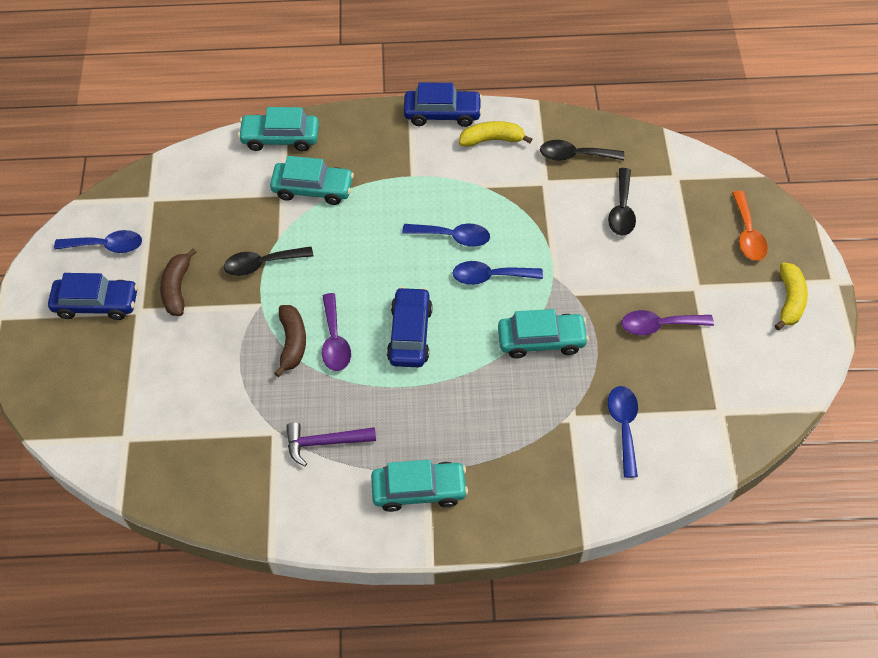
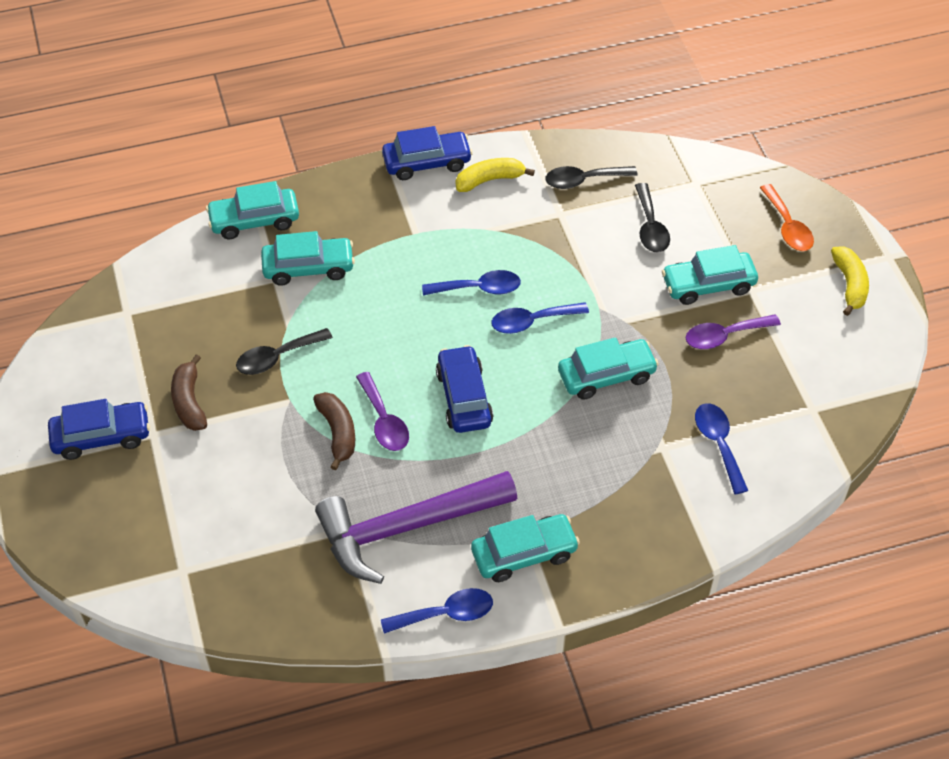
camera: 15 degrees left, 5 degrees down
(106, 246) = (92, 372): blue spoon -> blue spoon (446, 614)
(325, 442) = (407, 528): purple hammer -> purple hammer, size x1.97
(658, 274) = (708, 285): none -> turquoise car

